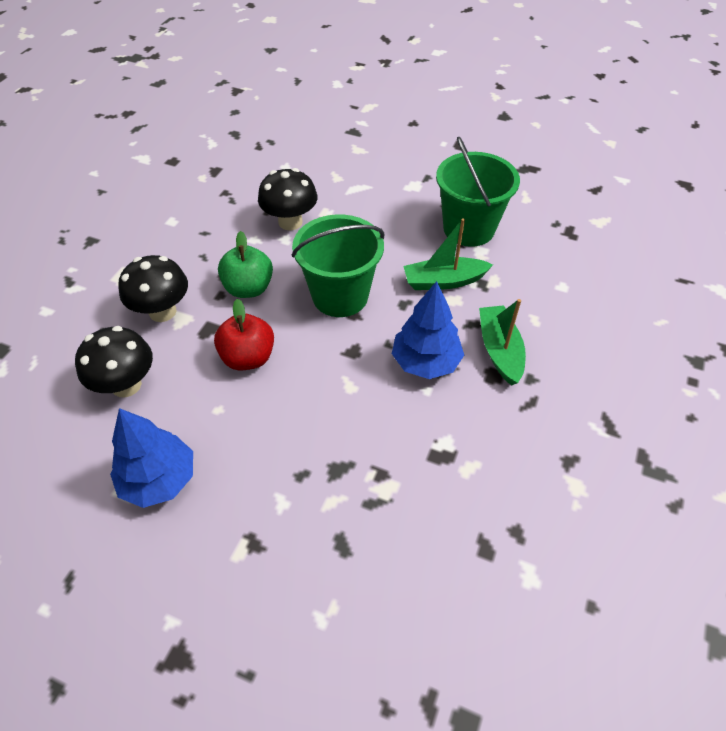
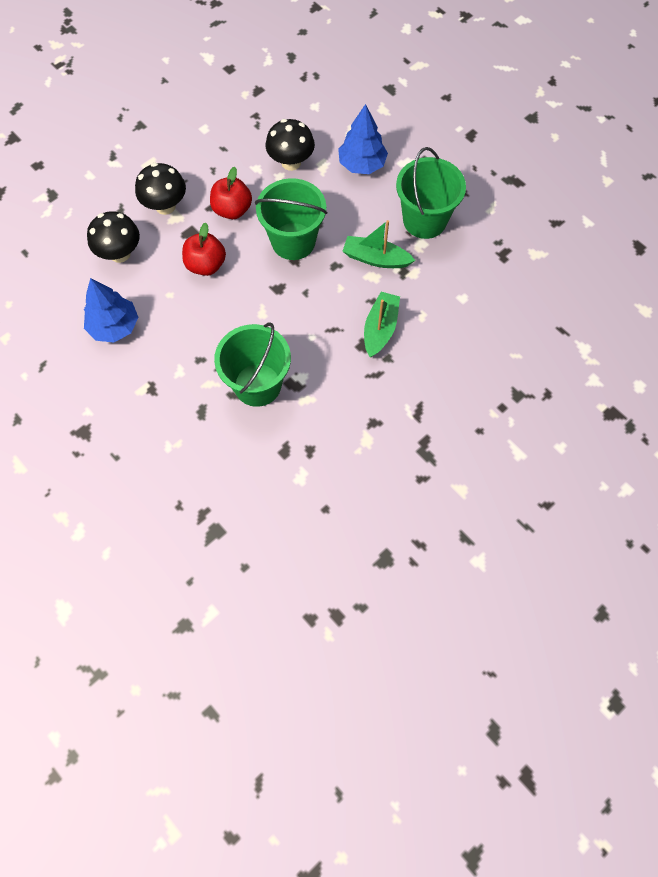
camera: 25 degrees right, 15 degrees up
(249, 288) = (232, 210): green apple -> red apple
(396, 475) = (257, 385): none -> green bucket
(426, 362) = (323, 316): blue tree -> blue tree (362, 164)

